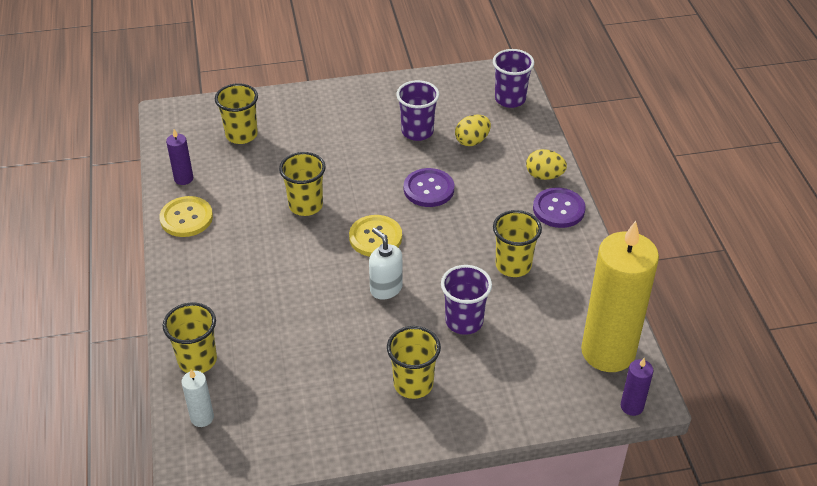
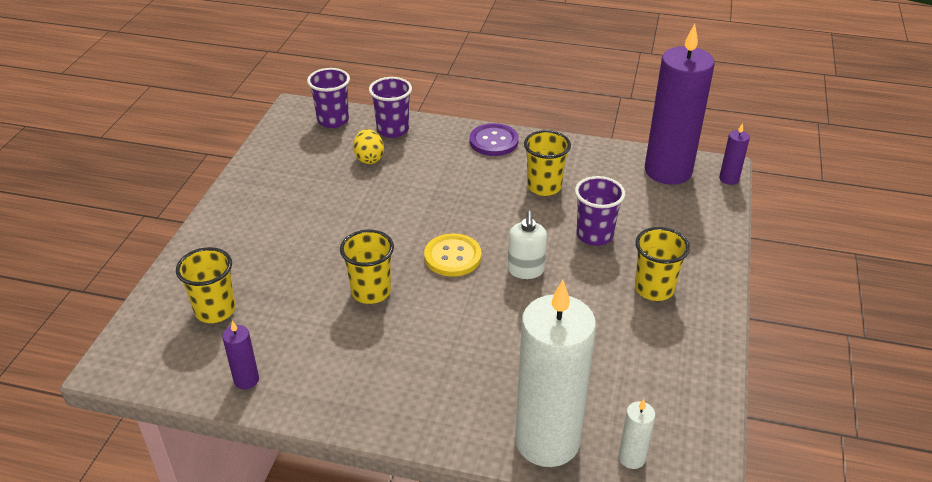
camera: 65 degrees left, 5 degrees down
(186, 218) = (316, 394): yellow button -> none
(197, 360) = (547, 441): yellow cup -> white candle
(386, 288) = (525, 270): white soap dispenser -> white soap dispenser turned 75 degrees counterclockwise
(417, 132) = (327, 186): purple cup -> purple cup (393, 130)
(428, 189) = (412, 203): purple button -> none
(544, 176) = (447, 135): yellow egg -> none
(608, 352) = (668, 171): yellow candle -> purple candle

